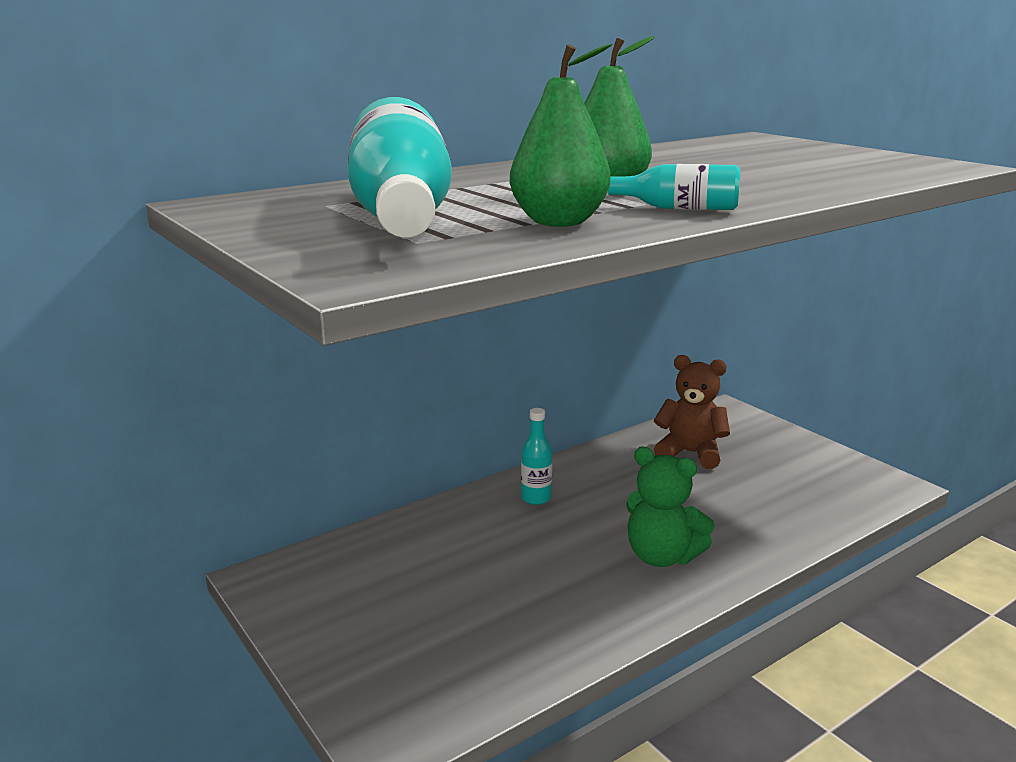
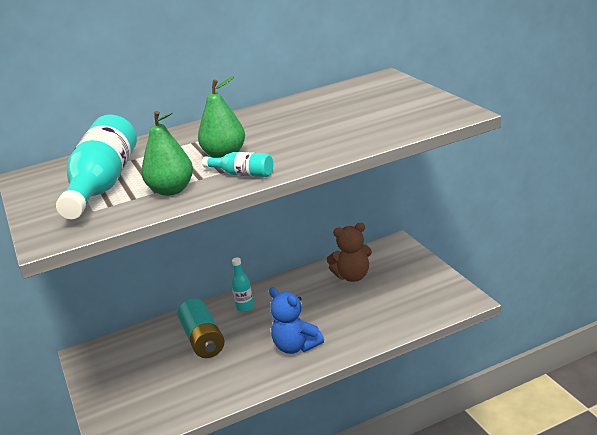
camera: 15 degrees right, 5 degrees up
(487, 549) = (203, 340): none -> turquoise battery
(661, 556) = (296, 346): green teddy bear -> blue teddy bear
(690, 453) = (352, 276): brown teddy bear -> brown teddy bear turned 135 degrees clockwise

